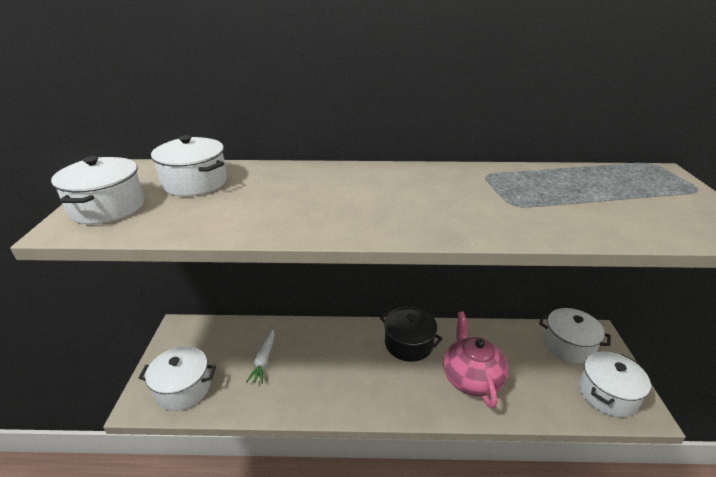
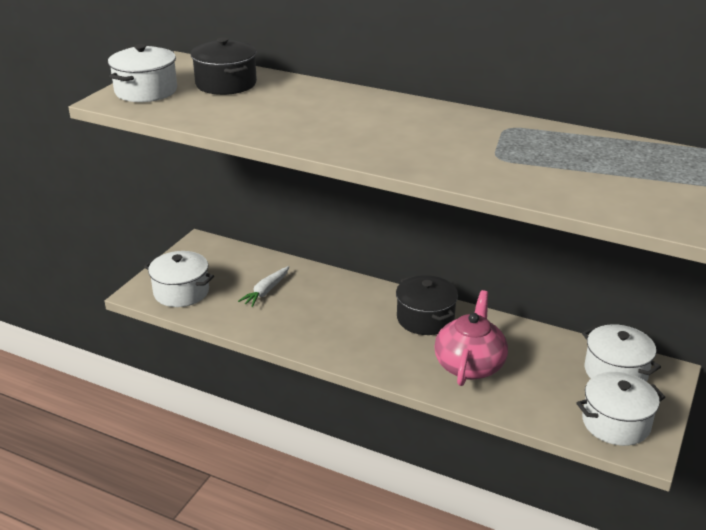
camera: 25 degrees right, 0 degrees up
(195, 183) = (226, 84): white pot -> black pot

